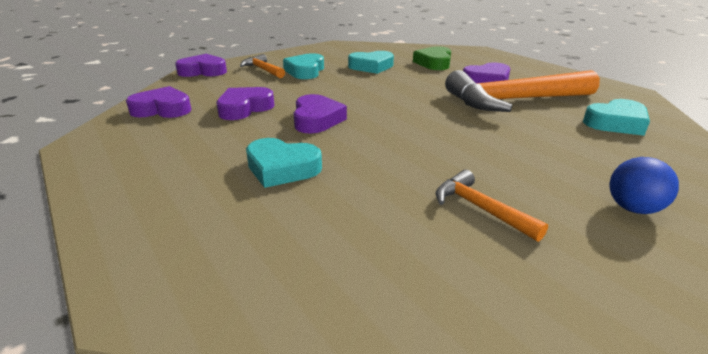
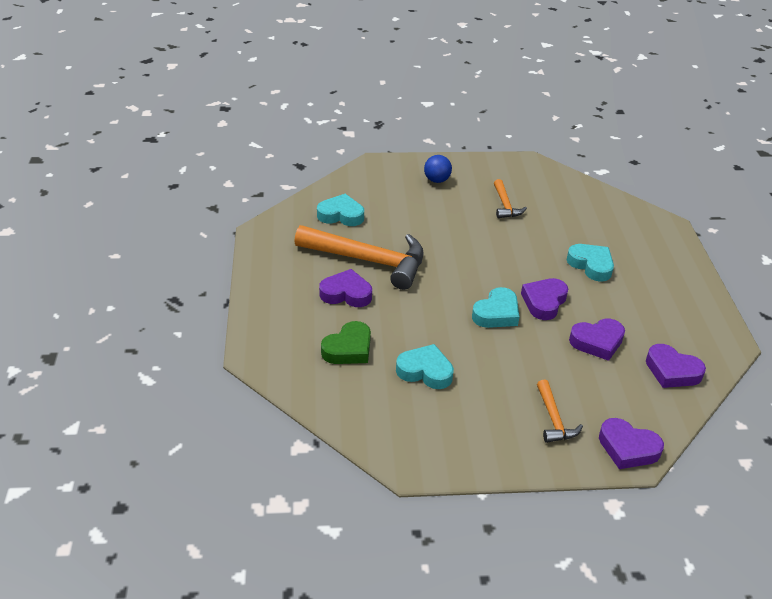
camera: 150 degrees left, 10 degrees up
(305, 71) = (506, 393): turquoise heart -> turquoise heart (496, 313)

